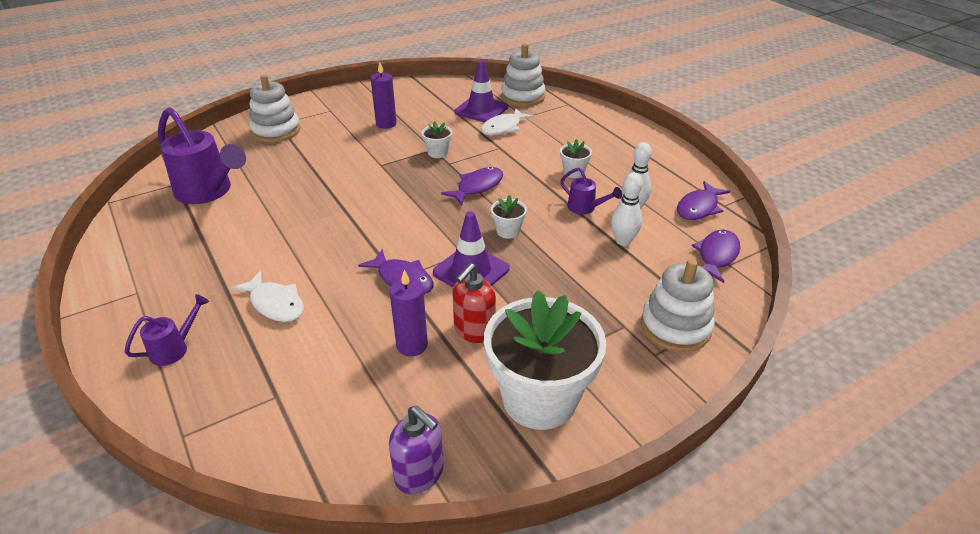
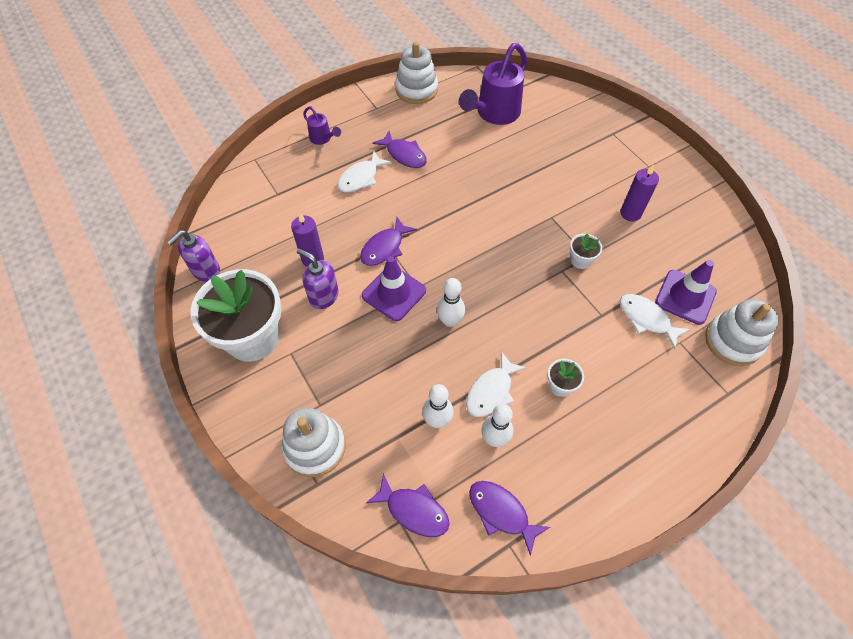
camera: 90 degrees right, 20 degrees up
(276, 131) = (598, 134): white stacking toy -> white stacking toy (416, 90)
(474, 331) = (323, 296): red soap dispenser -> purple soap dispenser
(477, 187) = (521, 295): purple fish -> purple fish (404, 155)
(508, 231) = (450, 321): white flower pot -> white bowling pin
(585, 208) = (491, 391): purple watering can -> white fish

